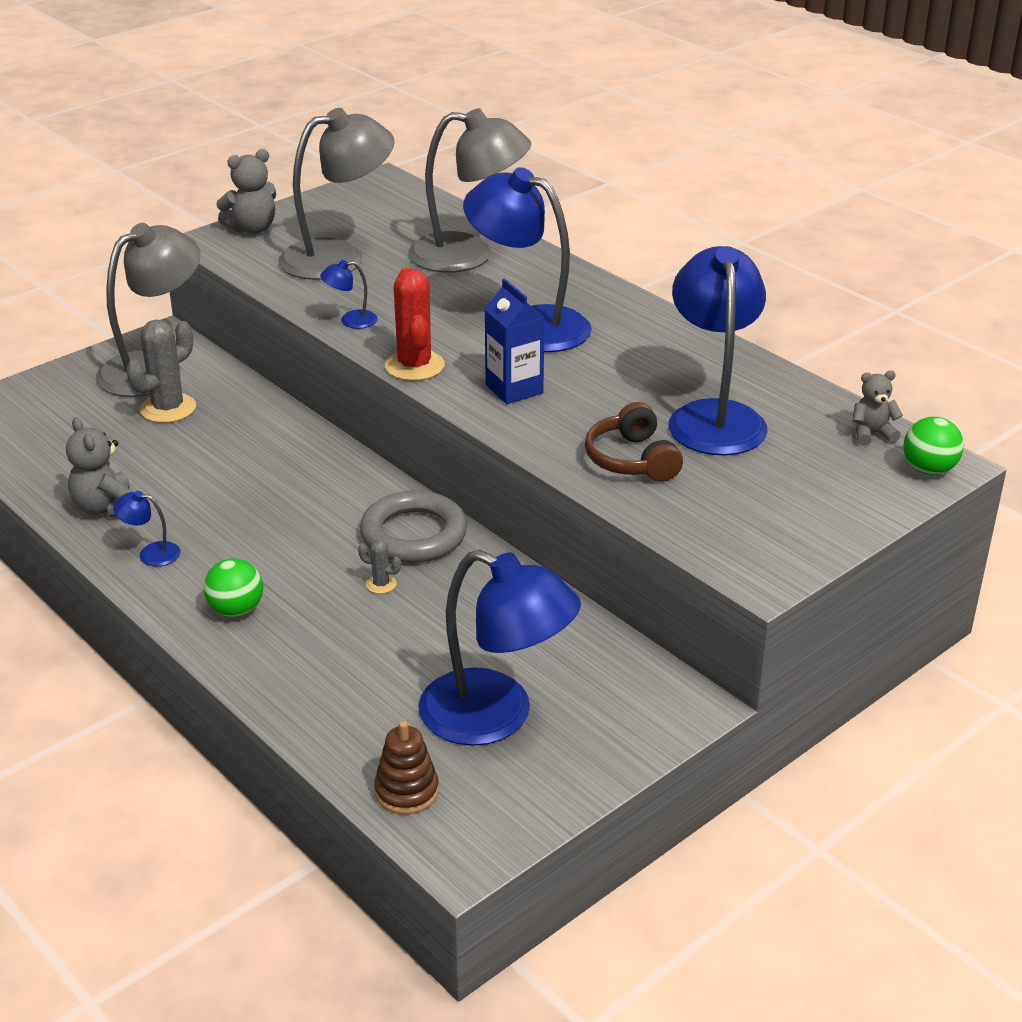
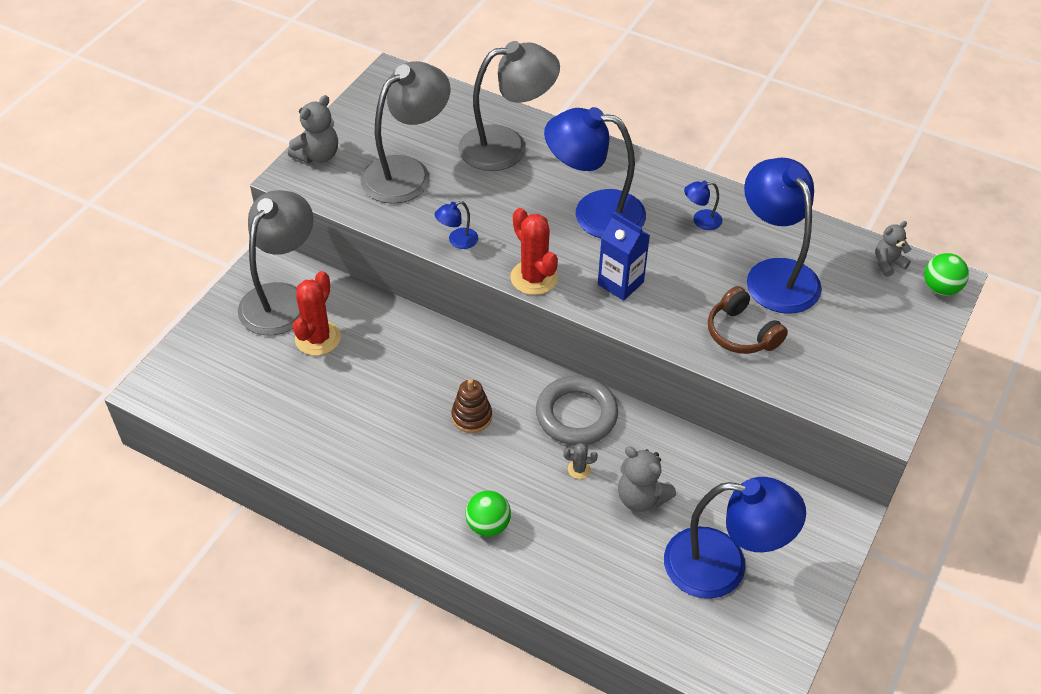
camera: 20 degrees left, 15 degrees up
(106, 508) = (330, 454): grey teddy bear -> grey teddy bear (641, 498)
(151, 553) = (392, 489): blue lamp -> blue lamp (701, 220)
(168, 408) = (318, 338): grey cactus -> red cactus
(406, 791) = (698, 650): brown stacking toy -> brown stacking toy (471, 416)

